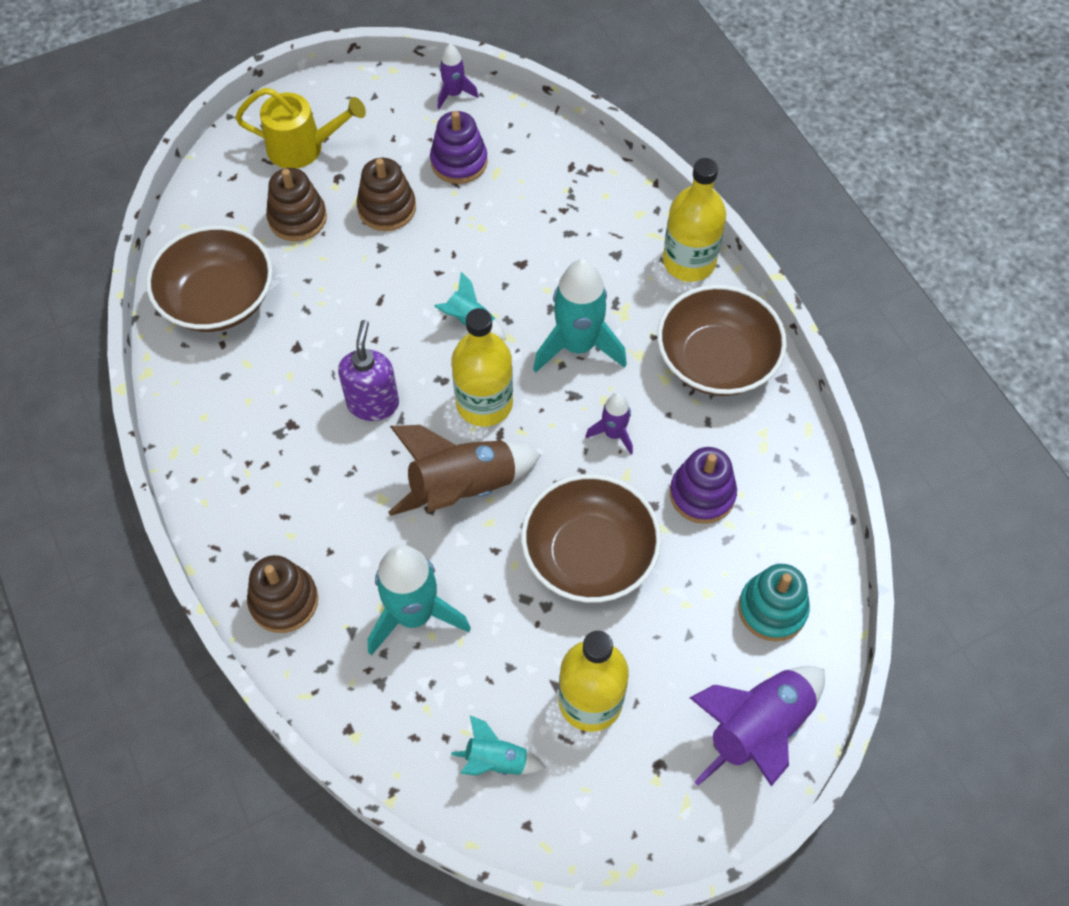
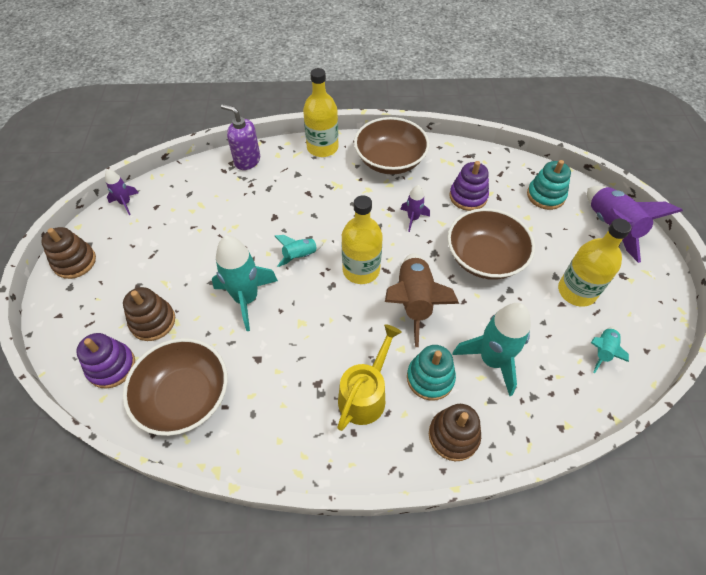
camera: 65 degrees left, 5 degrees down
(303, 147) = (97, 297): yellow watering can -> yellow watering can (365, 394)
(353, 547) = (430, 378): none -> turquoise stacking toy
(373, 403) = (328, 328): purple soap dispenser -> purple soap dispenser (247, 161)
(387, 208) = (184, 268): brown stacking toy -> brown stacking toy (75, 262)
(459, 162) = (178, 219): purple stacking toy -> purple stacking toy (111, 366)
(578, 346) = (347, 212): turquoise rocket -> turquoise rocket (246, 299)

